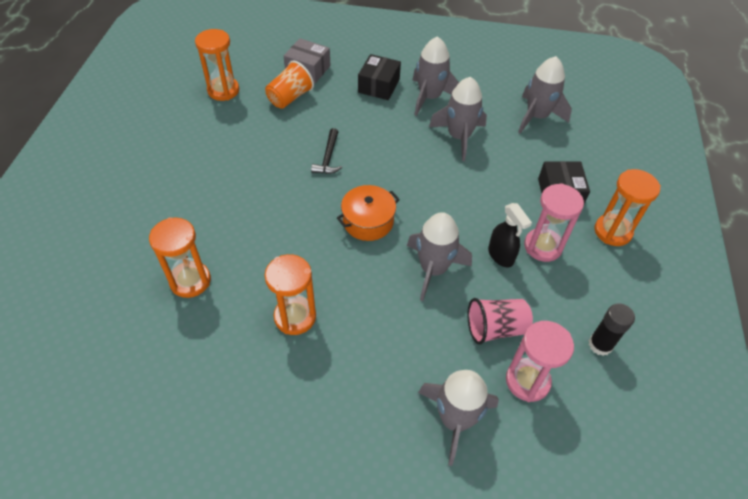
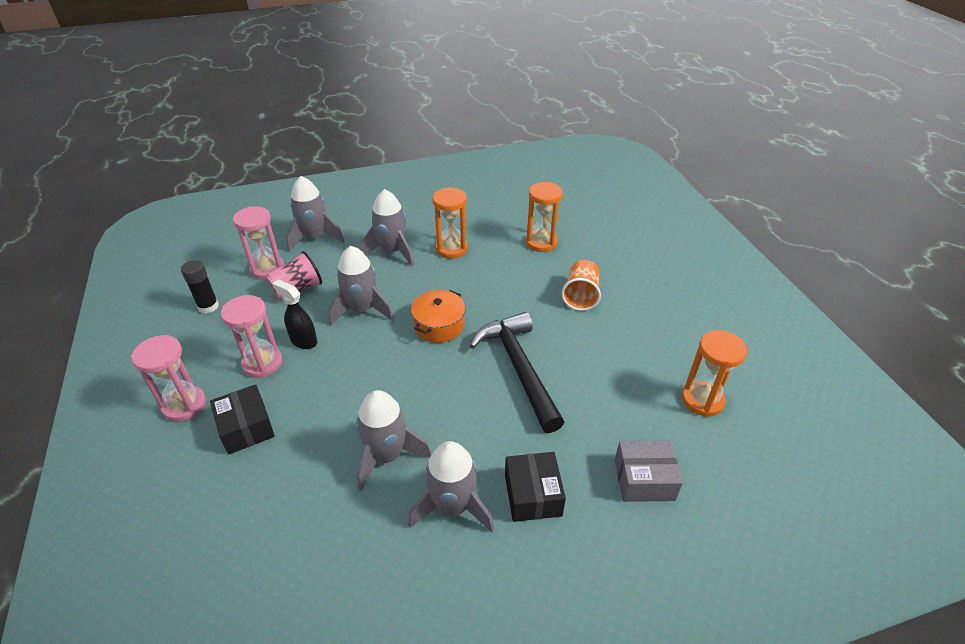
camera: 155 degrees right, 10 degrees down
(290, 98) = (623, 424): orange cup -> orange cup (581, 296)
(328, 157) = (519, 368): black hammer -> black hammer, size x2.11
(536, 117) = (286, 540): grey rocket -> grey rocket (392, 251)
(612, 231) = (184, 405): orange hourglass -> pink hourglass

